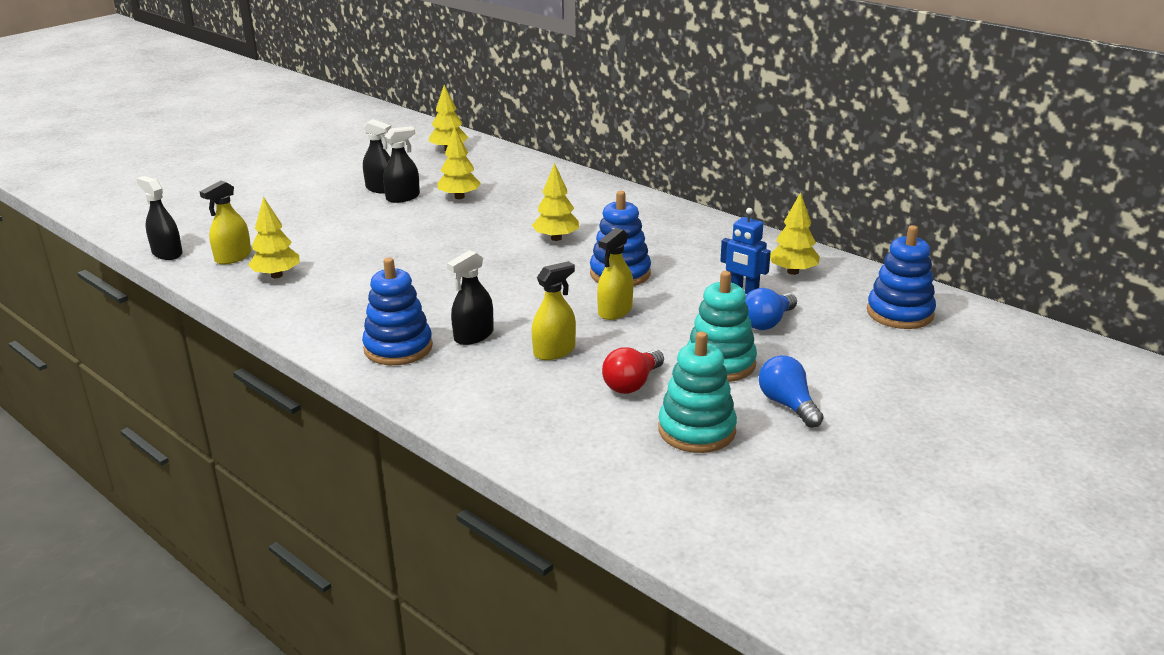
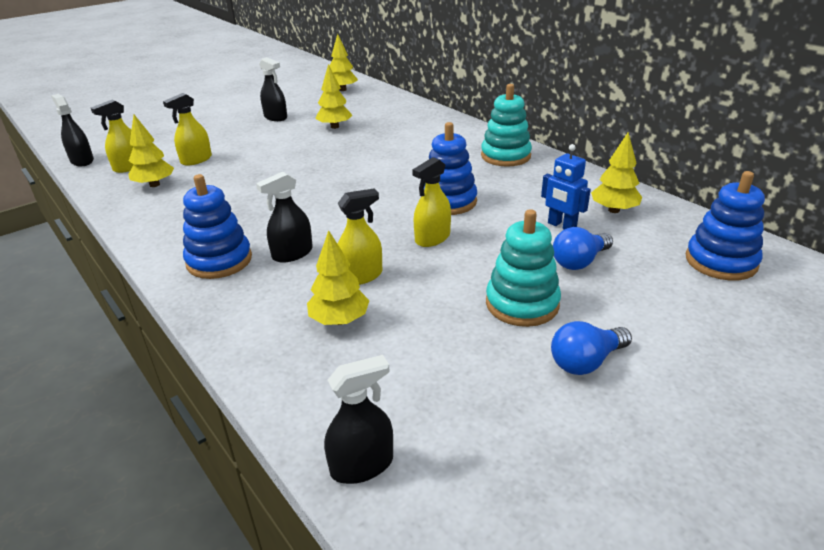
camera: 10 degrees right, 5 degrees up
(310, 244) = (196, 160): none -> yellow spray bottle
(403, 197) = (289, 125): black spray bottle -> black spray bottle (362, 465)
(556, 238) = (402, 165): yellow tree -> yellow tree (339, 320)
(632, 384) = (425, 320): red light bulb -> none
(697, 430) = (478, 385): turquoise stacking toy -> turquoise stacking toy (505, 156)
(788, 405) = (586, 362): blue light bulb -> blue light bulb turned 105 degrees counterclockwise

